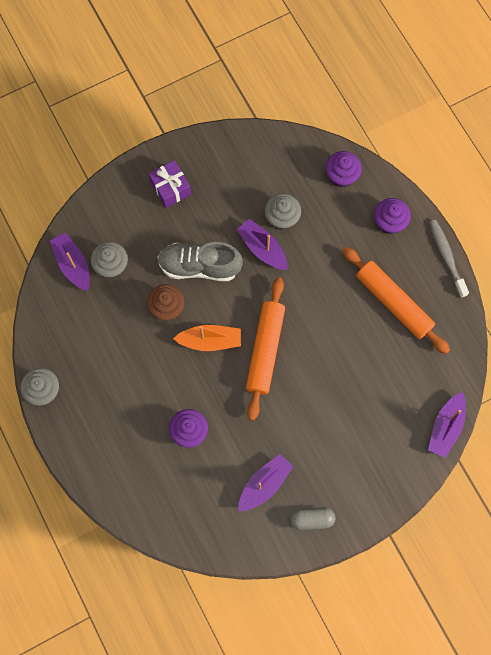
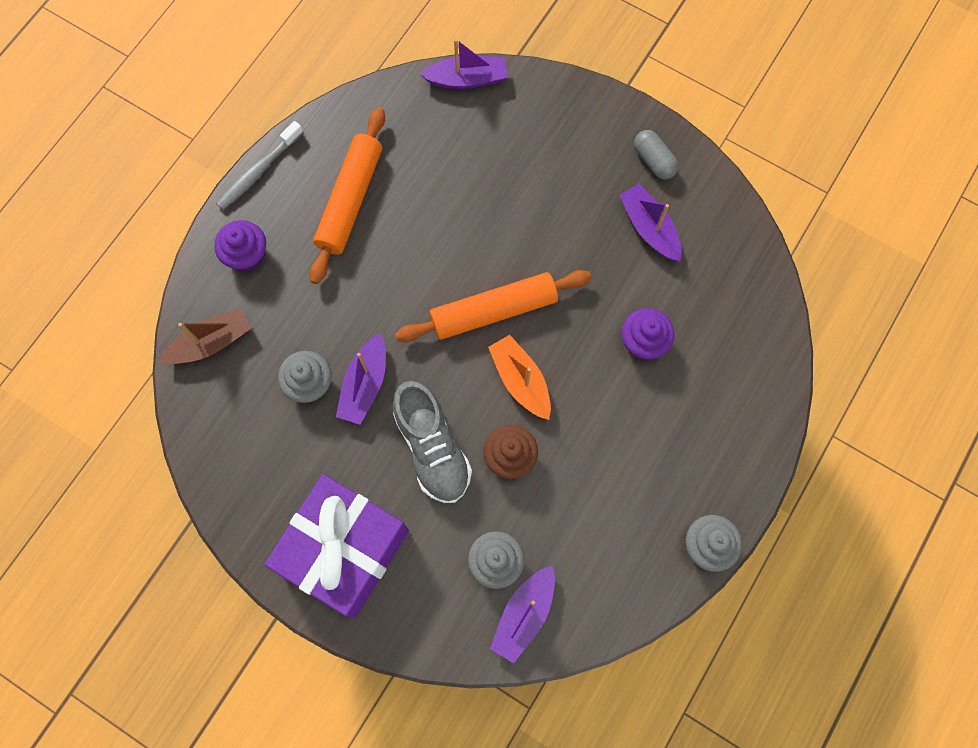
camera: 120 degrees left, 0 degrees up
(170, 188) = (344, 550): purple gift -> purple gift, size x2.03
(264, 484) = (649, 228): purple boat -> purple boat turned 45 degrees clockwise
(341, 176) = (211, 342): purple cupcake -> brown boat

